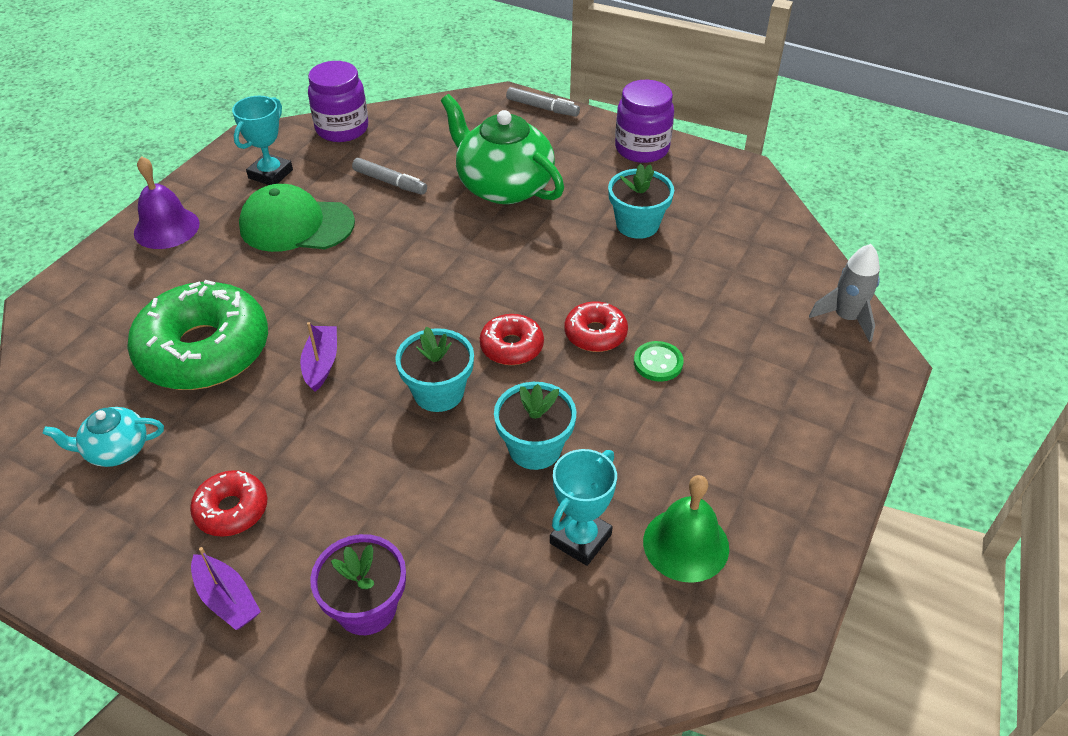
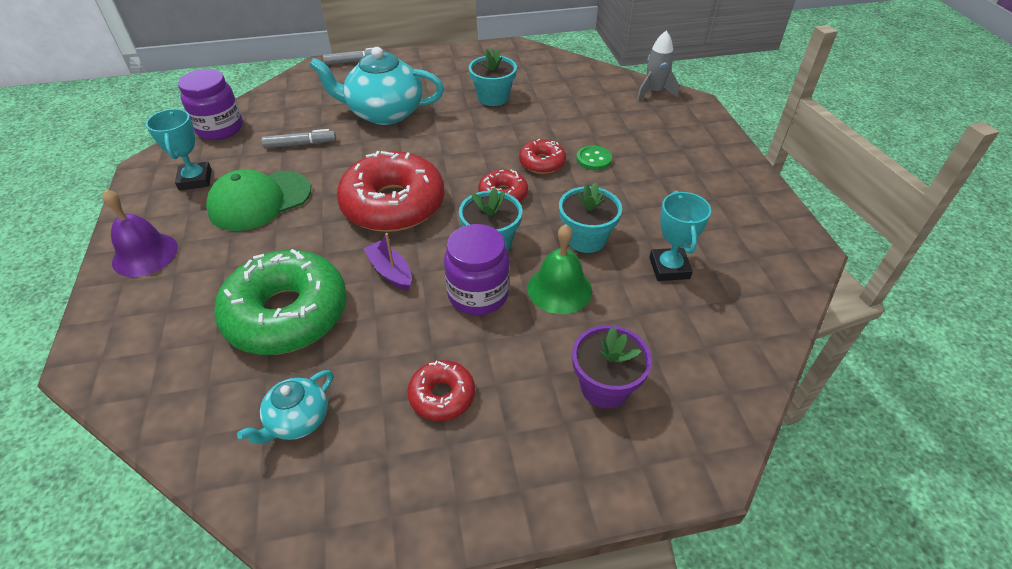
camera: 40 degrees left, 0 degrees up
(227, 599) = (511, 450): purple boat -> none
(399, 296) = (393, 204): none -> red donut
(503, 186) = (384, 113): green teapot -> turquoise teapot
(642, 149) = (445, 59): purple jar -> purple jar (478, 294)
(686, 544) = (720, 236): green bell -> green bell (559, 289)

